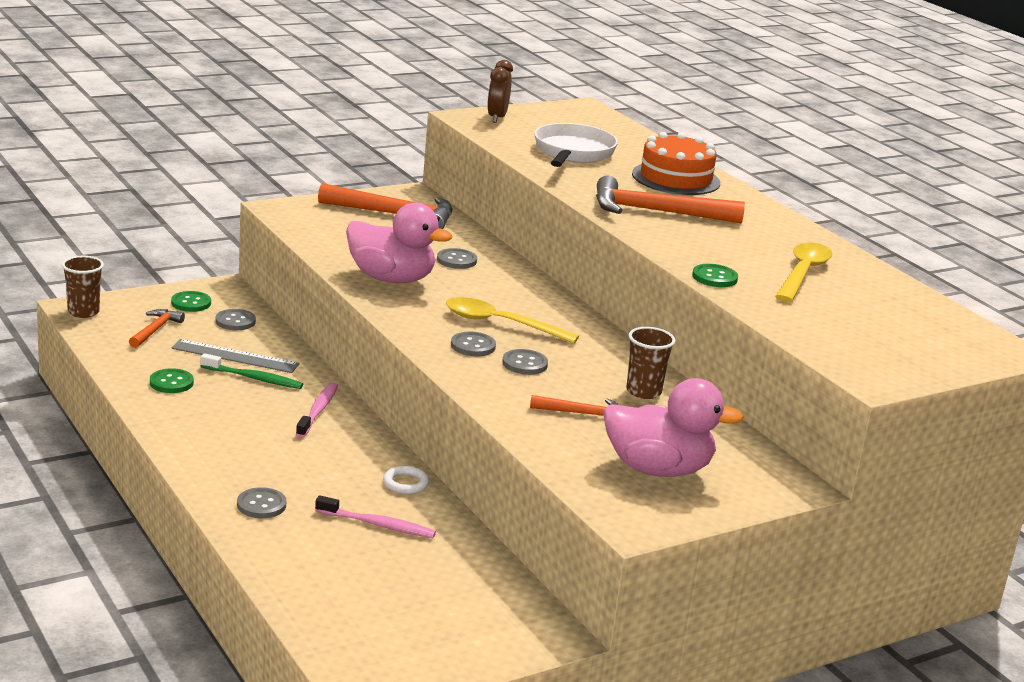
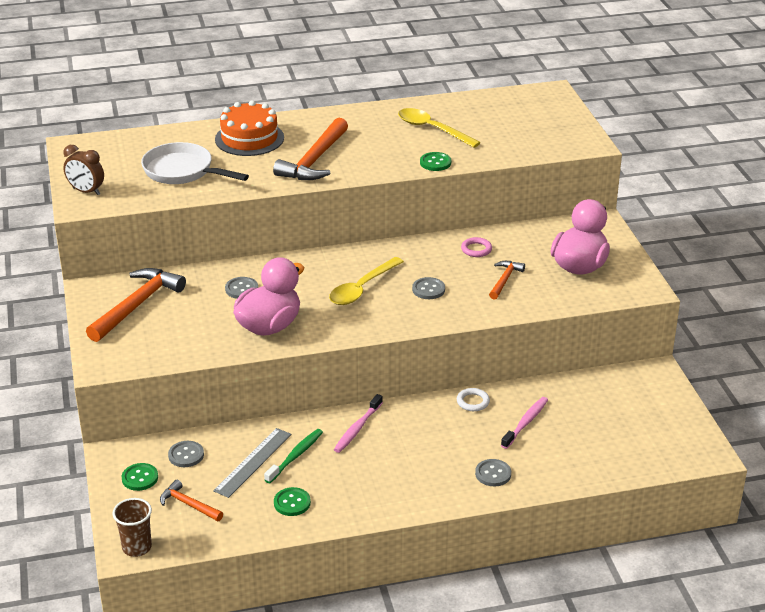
camera: 70 degrees left, 10 degrees up
(318, 410) = (357, 428): pink toothbrush -> pink toothbrush turned 90 degrees counterclockwise
(473, 346) = (396, 307): grey button -> none
(643, 392) = (476, 249): brown cup -> pink ring

